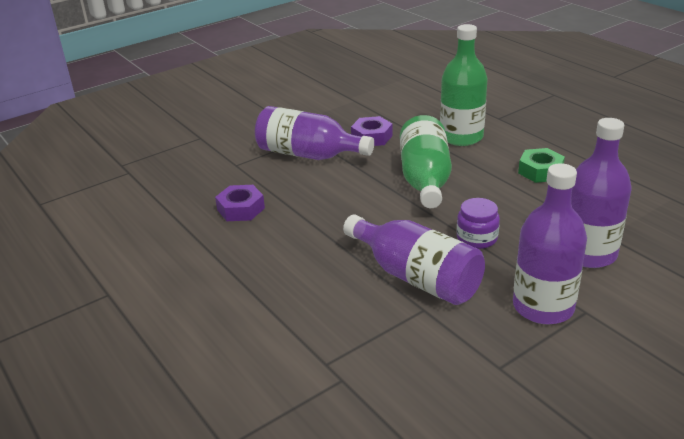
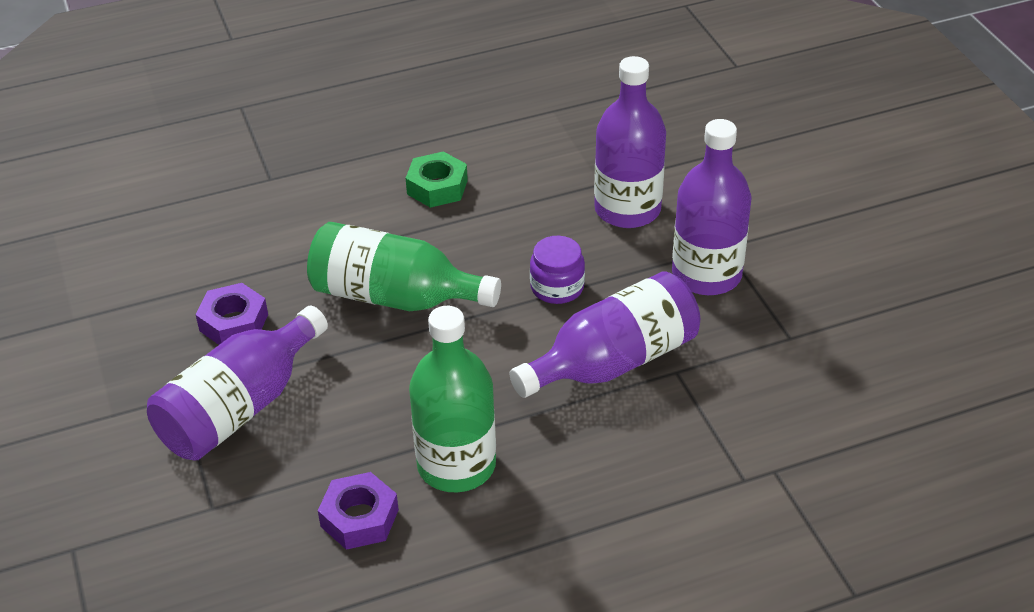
camera: 75 degrees left, 10 degrees up
(461, 137) = (300, 230): green bottle -> green bottle (456, 465)

